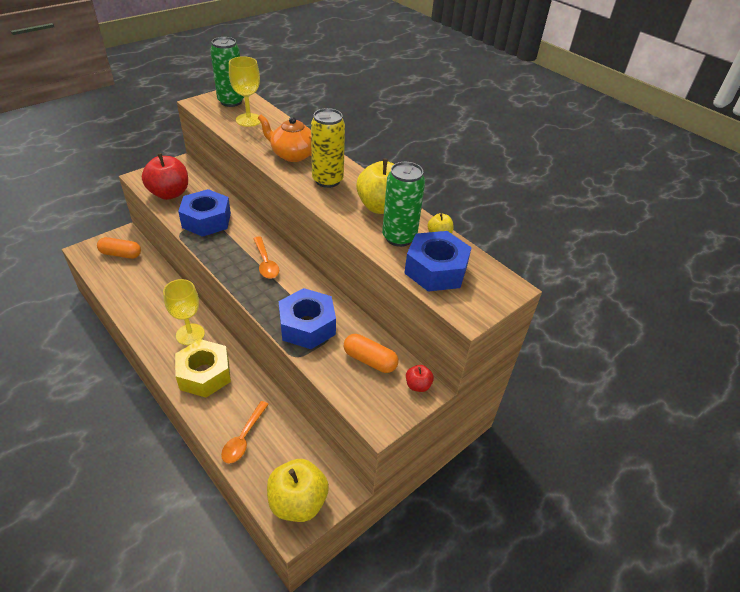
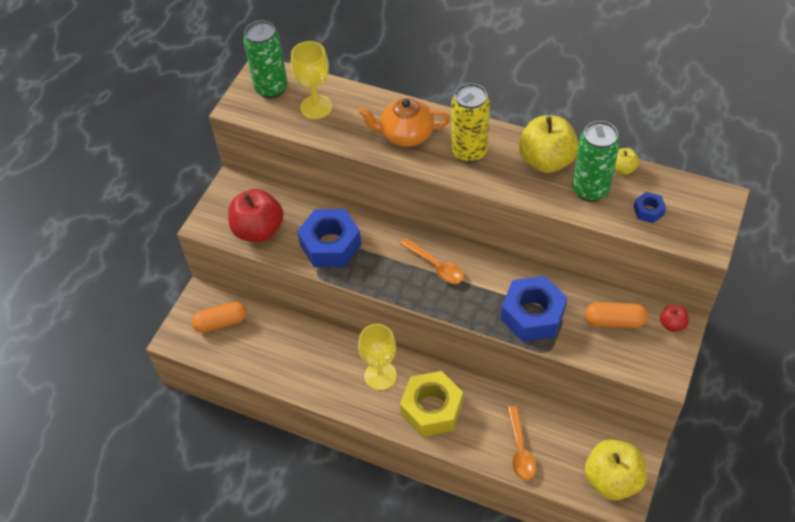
camera: 20 degrees left, 10 degrees up
(435, 270) = (648, 211): blue nut -> blue nut, size x0.46

